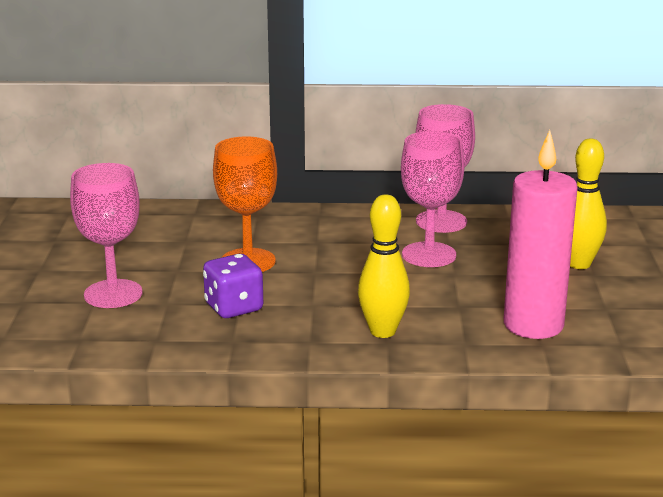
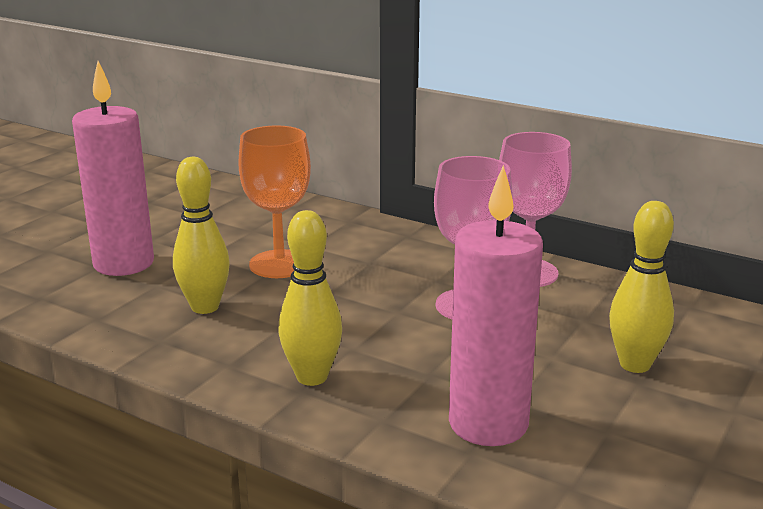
camera: 30 degrees right, 0 degrees up
(113, 294) = (123, 263): pink goblet -> pink candle
(234, 308) = (205, 307): purple dice -> yellow bowling pin

